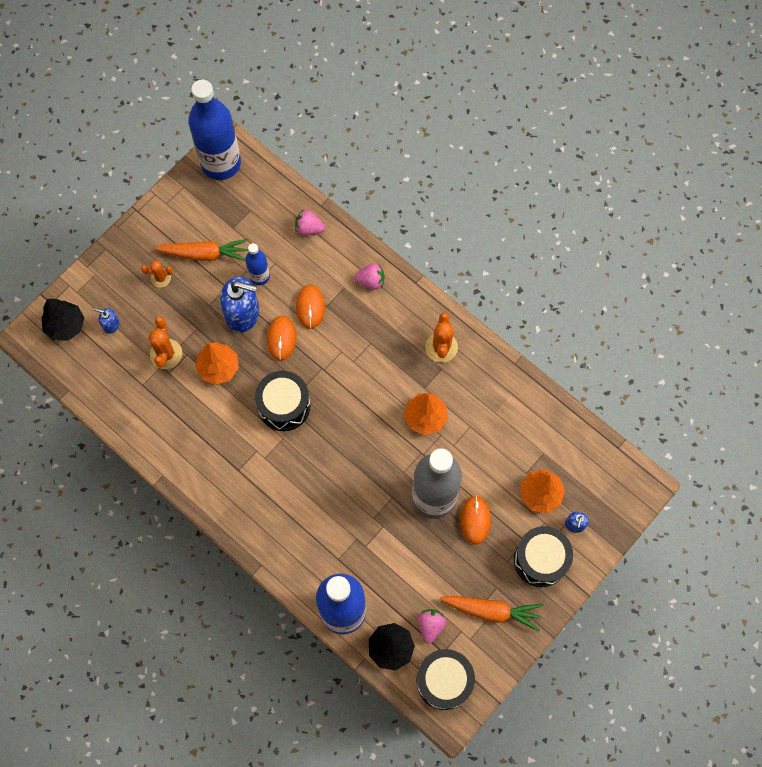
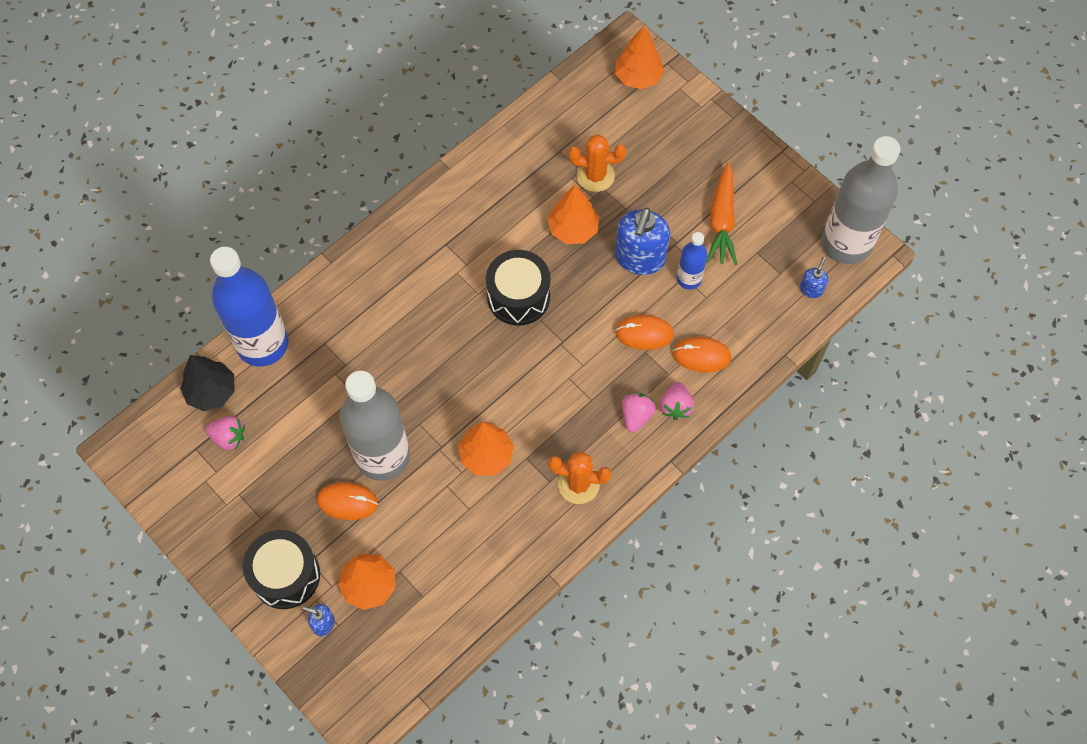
camera: 95 degrees right, 5 degrees down
(65, 326) = (638, 77): black tree -> orange tree
(111, 325) = (636, 121): blue soap dispenser -> blue soap dispenser (811, 289)
(160, 278) = (692, 173): orange cactus -> none
(221, 163) = (846, 243): blue bottle -> grey bottle
(281, 338) = (605, 299): orange mouse -> orange mouse (701, 355)
(309, 228) = (752, 339): pink strawberry -> pink strawberry (636, 416)
(444, 681) = (162, 446): black drum -> none
(492, 611) = (233, 510): orange carrot -> none

